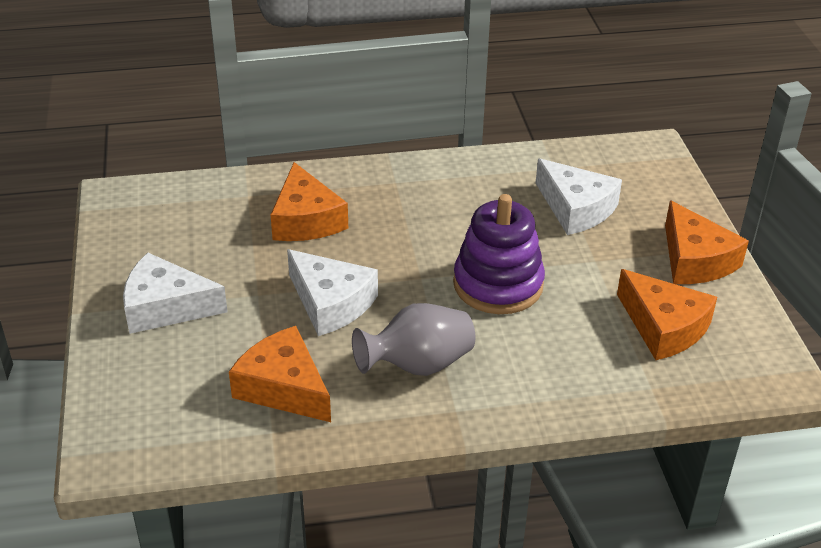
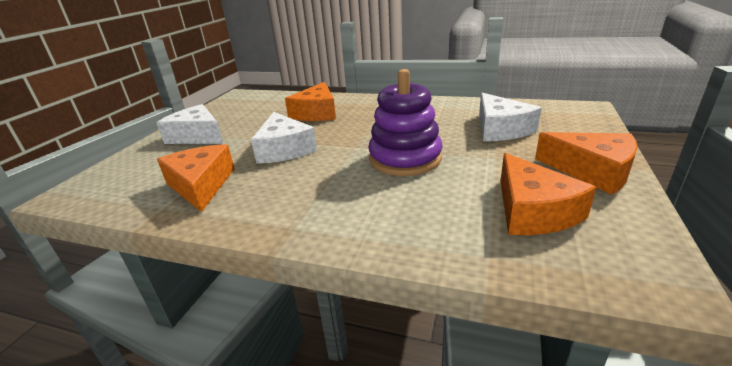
camera: 30 degrees right, 10 degrees down
(417, 365) = (299, 192): grey vase -> none
(695, 260) = (592, 171): orange cheese -> orange cheese turned 60 degrees counterclockwise

